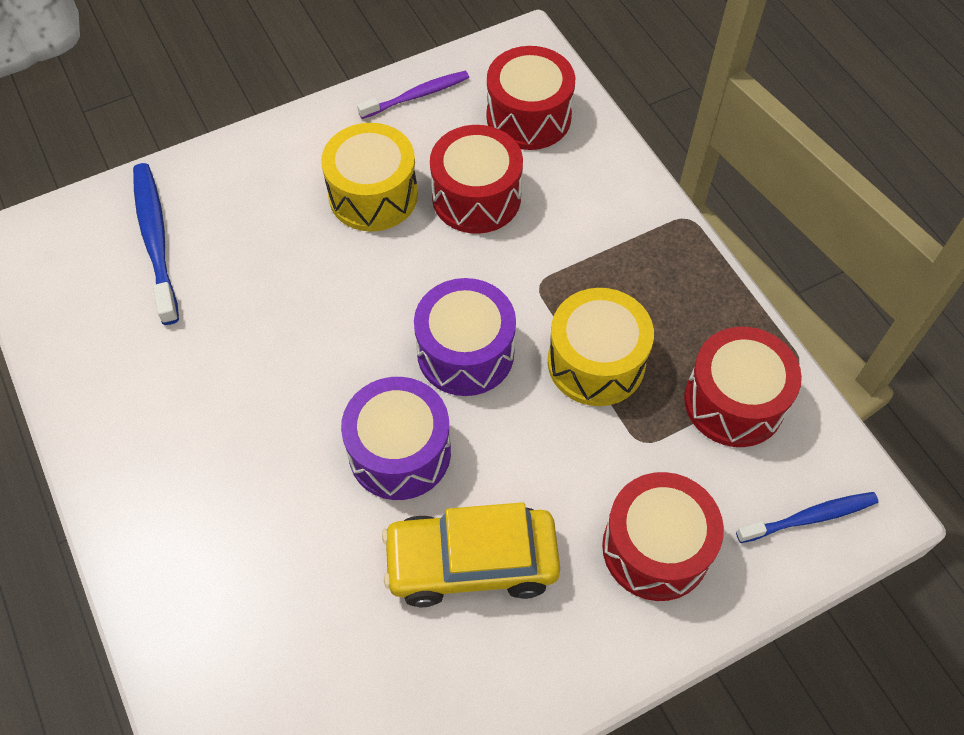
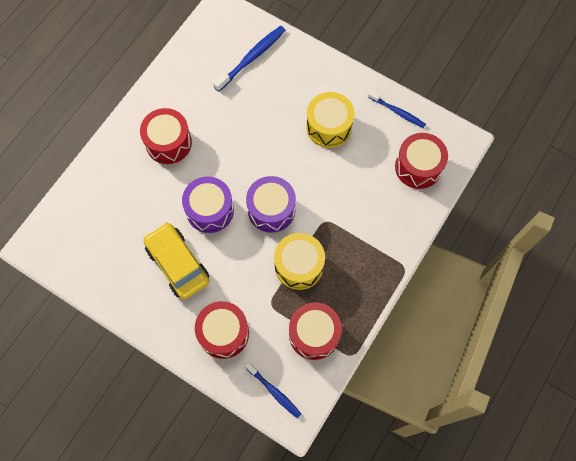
camera: 60 degrees right, 10 degrees up
(417, 96) = (397, 112): purple toothbrush -> blue toothbrush
(476, 197) = (356, 170): red drum -> red drum (168, 143)

